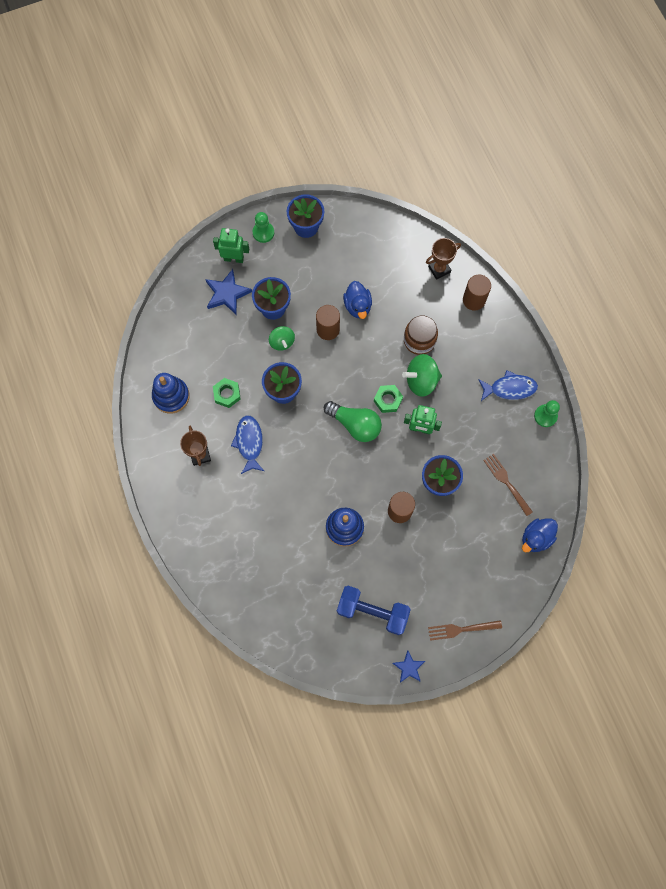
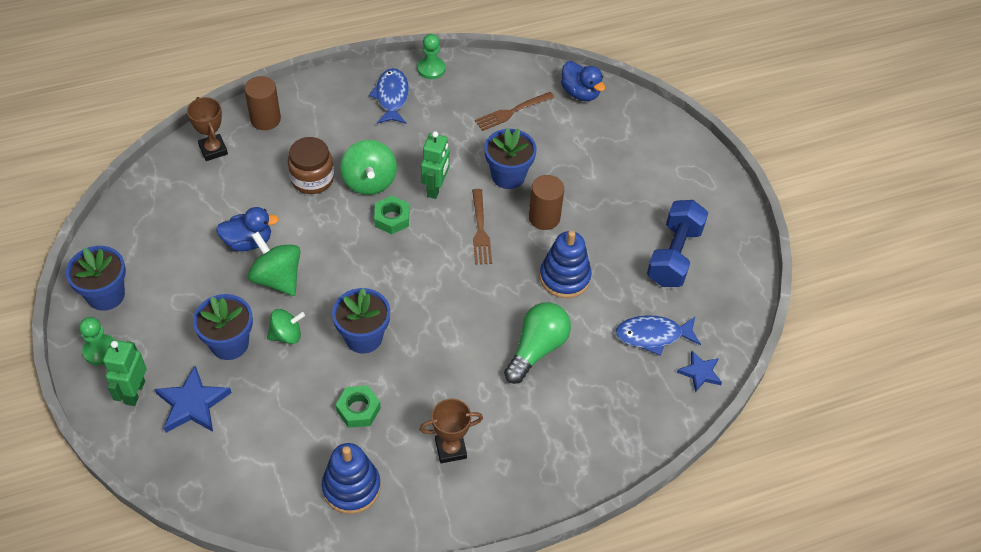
camera: 90 degrees left, 20 degrees down
(249, 442) = (437, 383): blue fish -> blue fish (652, 336)
(328, 329) = (277, 278): brown cylinder -> green spinning top
(355, 424) = (422, 256): green light bulb -> green light bulb (537, 349)
(409, 667) = (740, 224): blue star -> blue star (700, 372)
(462, 629) = (691, 169): brown fork -> brown fork (480, 229)

